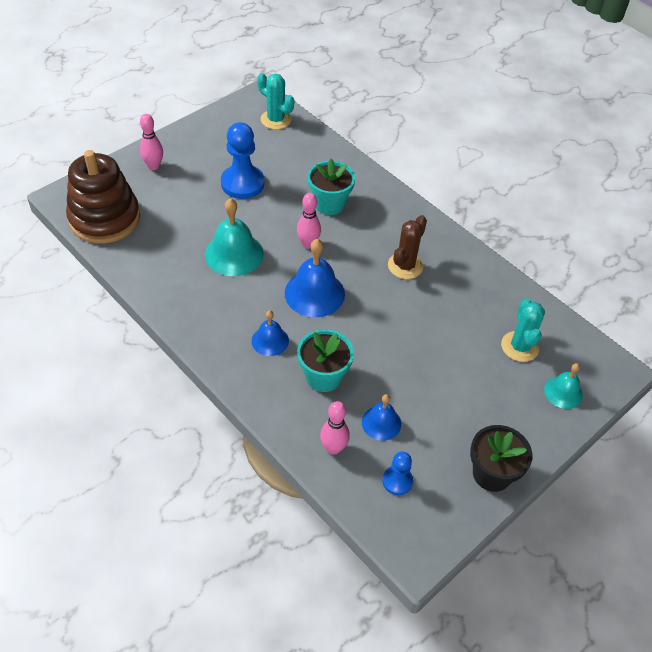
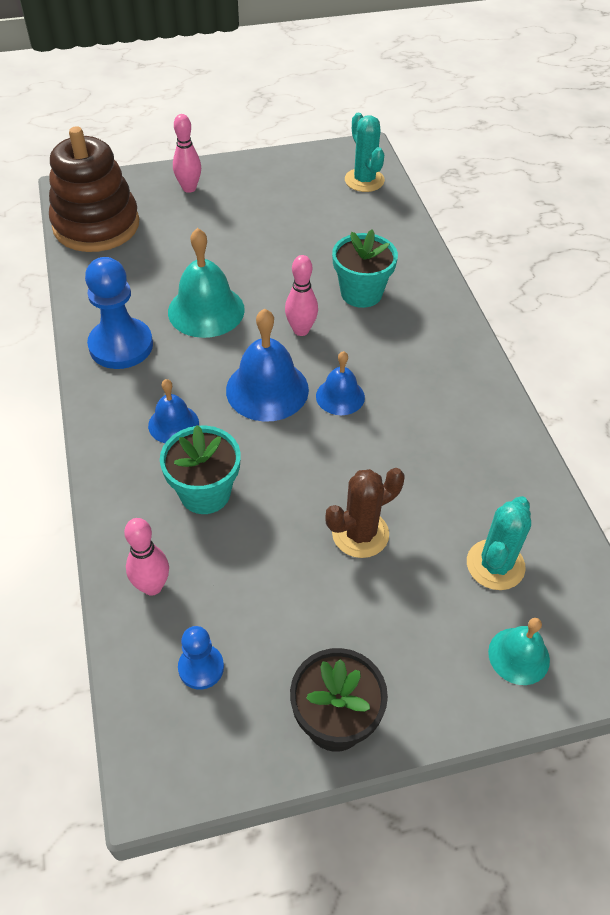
camera: 30 degrees right, 0 degrees up
(242, 183) = (274, 237): blue pawn -> blue pawn (121, 345)
(381, 423) = (235, 582): blue bell -> blue bell (340, 396)
(405, 266) = (406, 400): brown cactus -> brown cactus (360, 534)

